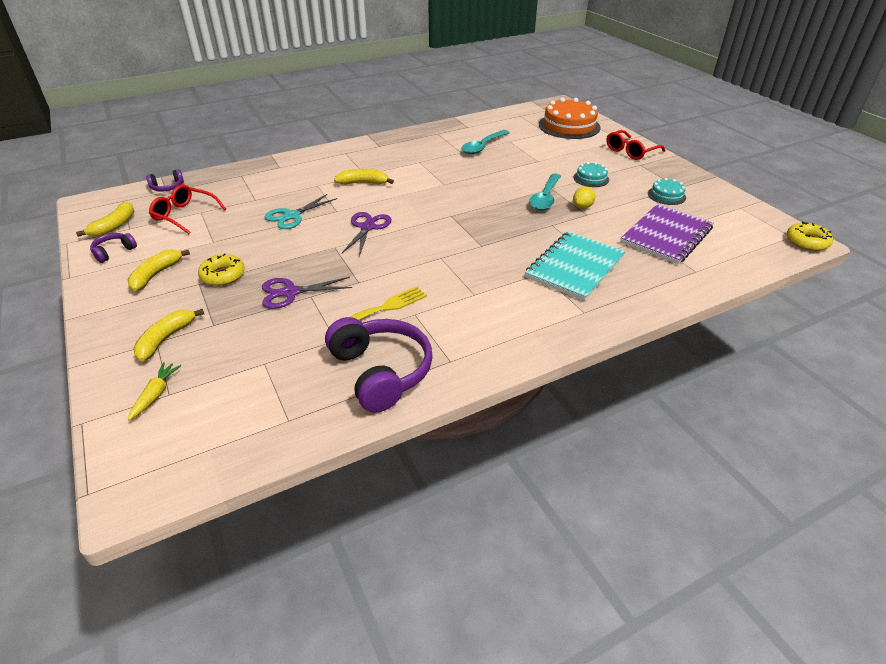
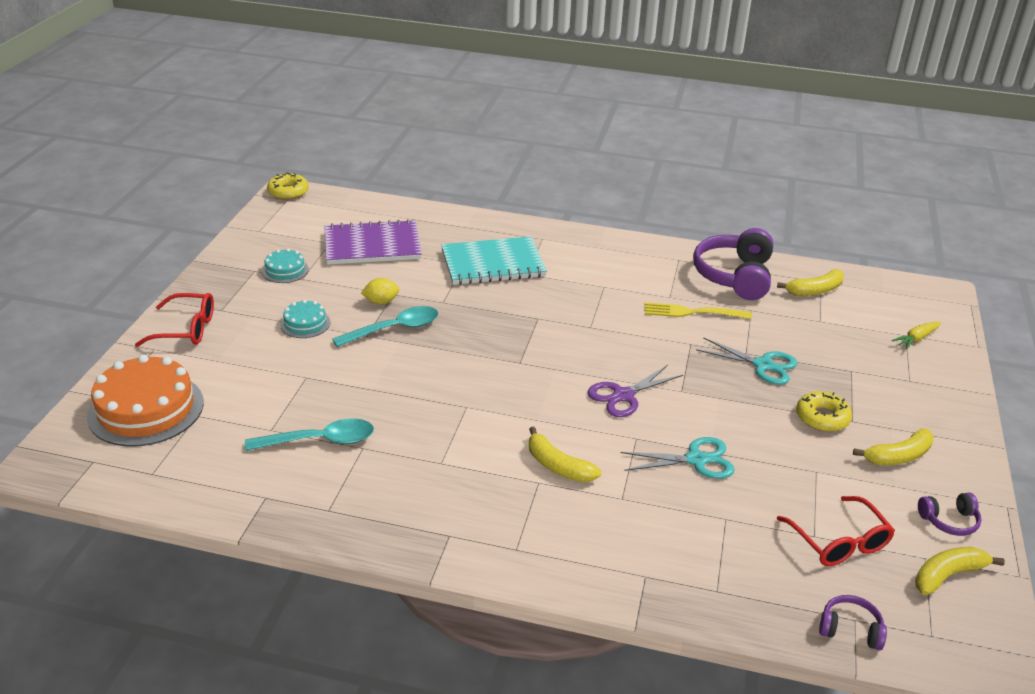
camera: 140 degrees left, 5 degrees down
(165, 339) = (900, 378): yellow banana -> yellow banana (815, 290)
(290, 292) = (763, 365): purple scissors -> turquoise scissors

